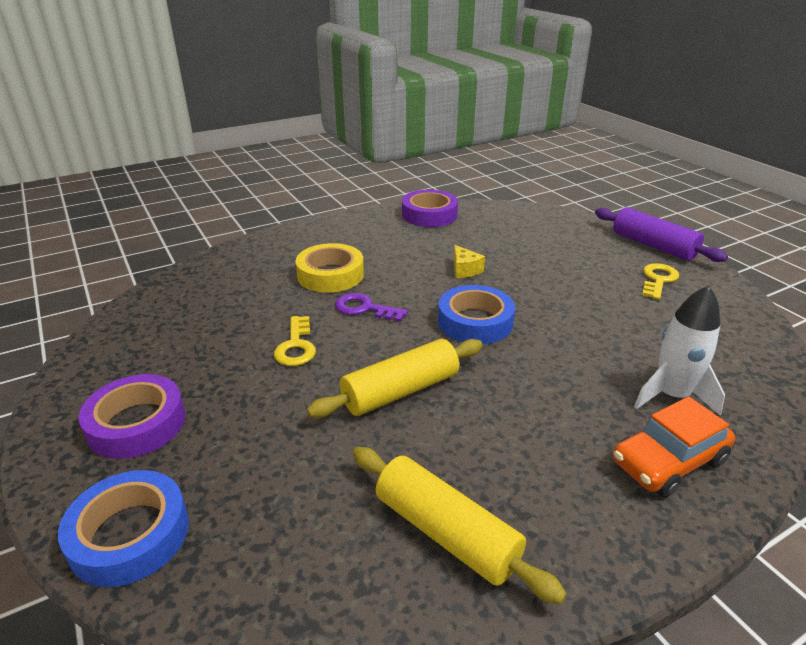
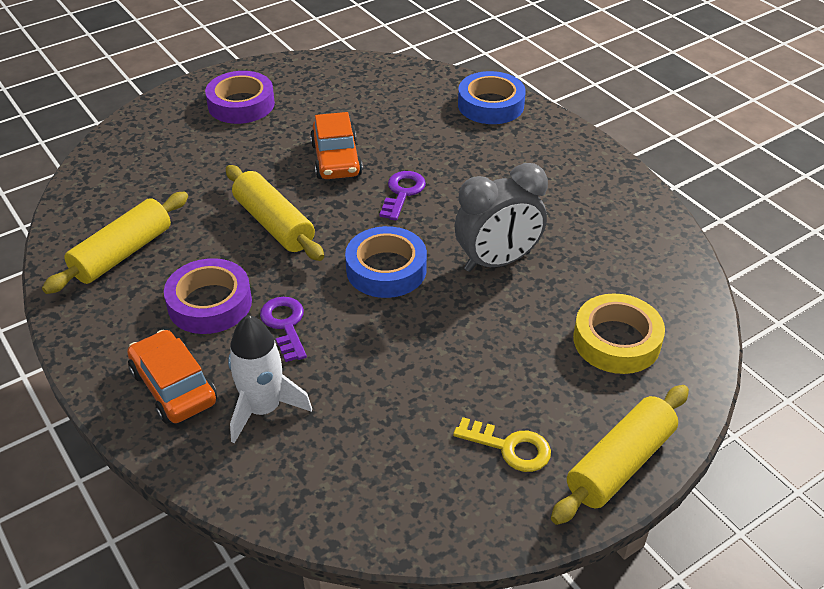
camera: 85 degrees right, 10 degrees up
(130, 534) = (144, 126): blue tape -> blue tape (490, 105)
(296, 346) = (336, 160): yellow key -> orange car
(330, 275) = (465, 164): yellow tape -> yellow tape (616, 341)
(429, 215) = (644, 228): purple tape -> purple tape (210, 303)
(464, 270) = (497, 261): yellow cheese -> grey clock
(558, 382) = (285, 324): none -> purple key
(653, 246) = (620, 463): purple rolling pin -> yellow rolling pin

